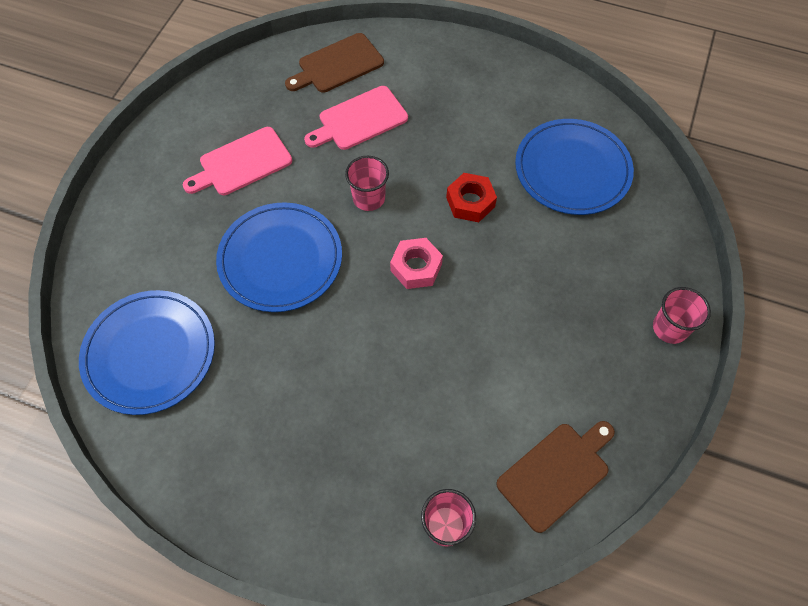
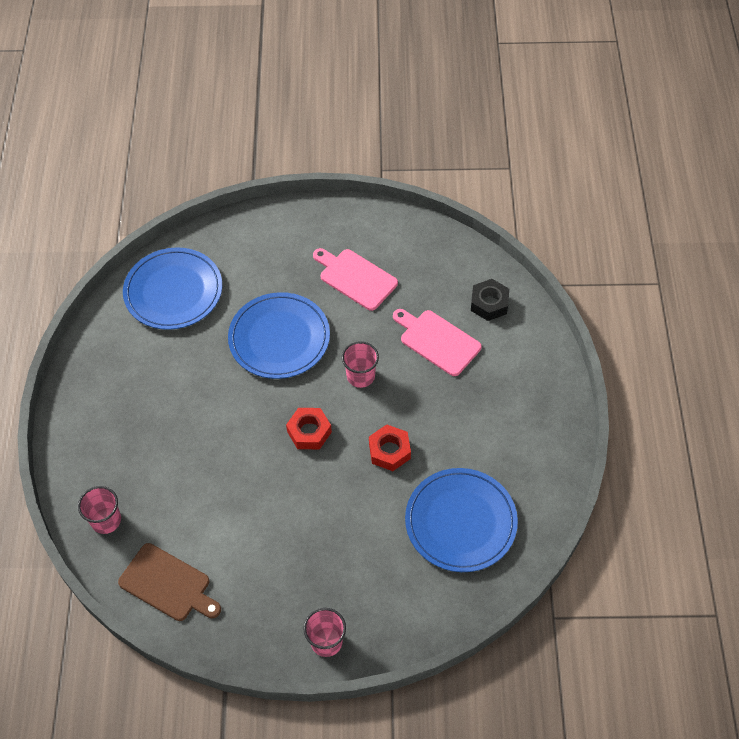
camera: 70 degrees right, 5 degrees down
(337, 65) = (489, 303): brown cutting board -> black nut
(416, 267) = (309, 432): pink nut -> red nut

